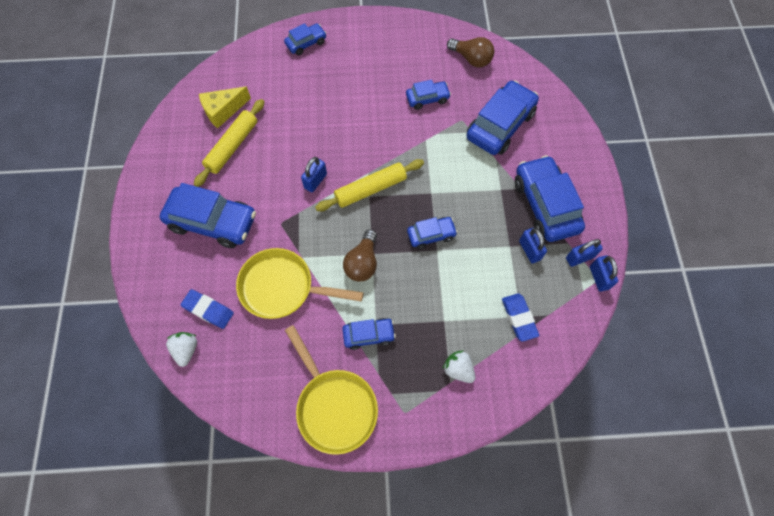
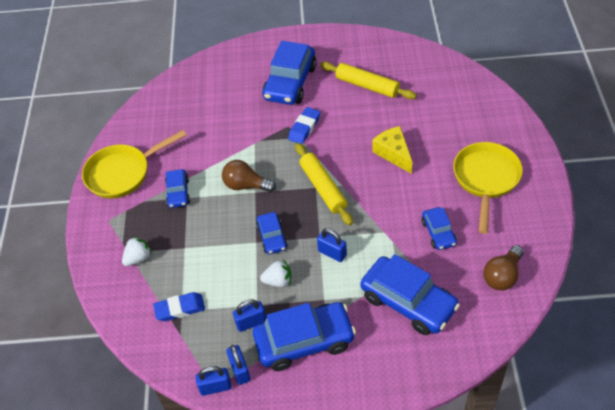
camera: 95 degrees right, 15 degrees down
(186, 350) = (181, 82): white strawberry -> white strawberry (278, 281)
(208, 310) = (211, 90): blue eraser -> blue eraser (304, 128)
(223, 111) = (406, 75): yellow cheese -> yellow cheese (393, 153)
(282, 287) = (227, 133): yellow pan -> yellow pan (486, 179)
(306, 43) = (499, 126): blue car -> none
(315, 181) = (331, 146): blue padlock -> blue padlock (332, 253)

